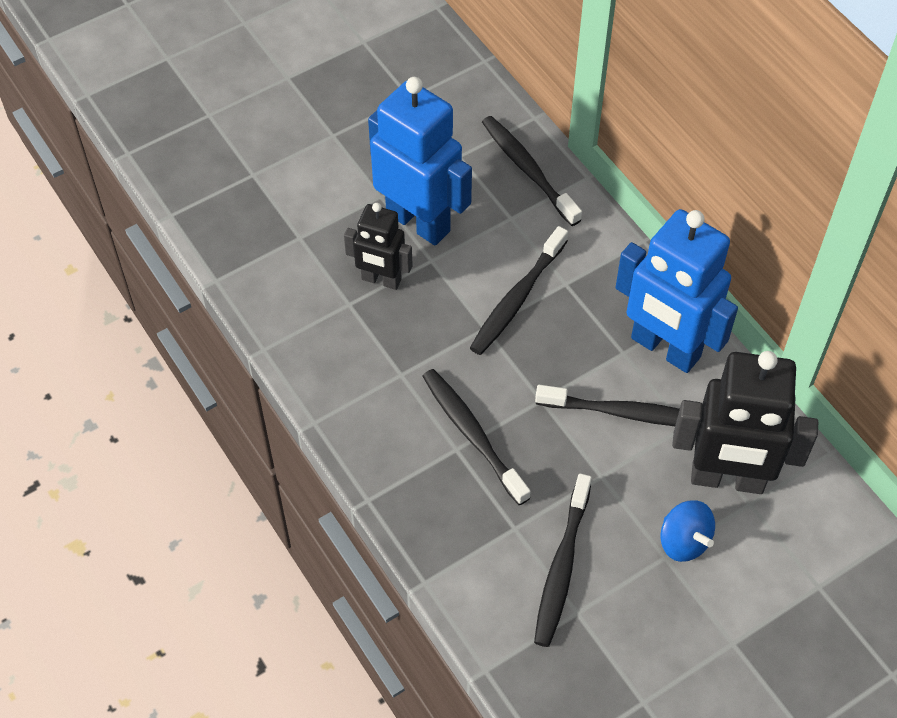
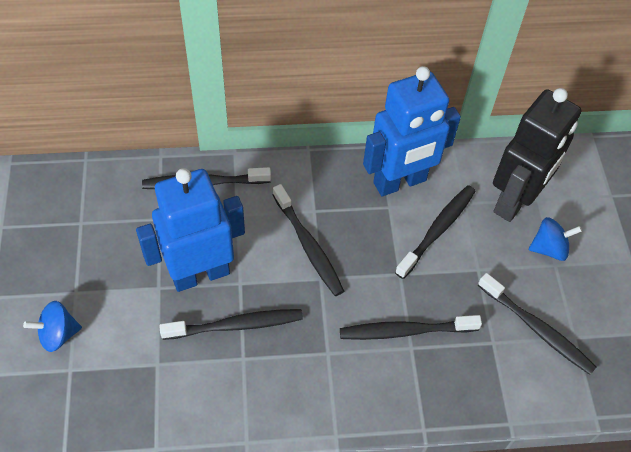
camera: 65 degrees left, 0 degrees up
(282, 146) = (58, 334): none -> blue spinning top
(381, 280) = (236, 325): black robot -> black toothbrush

